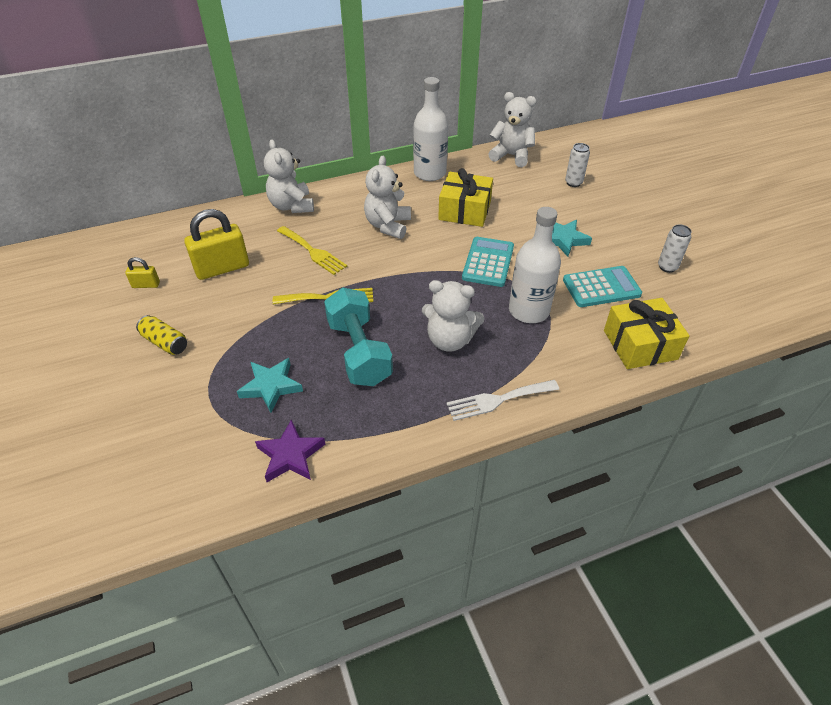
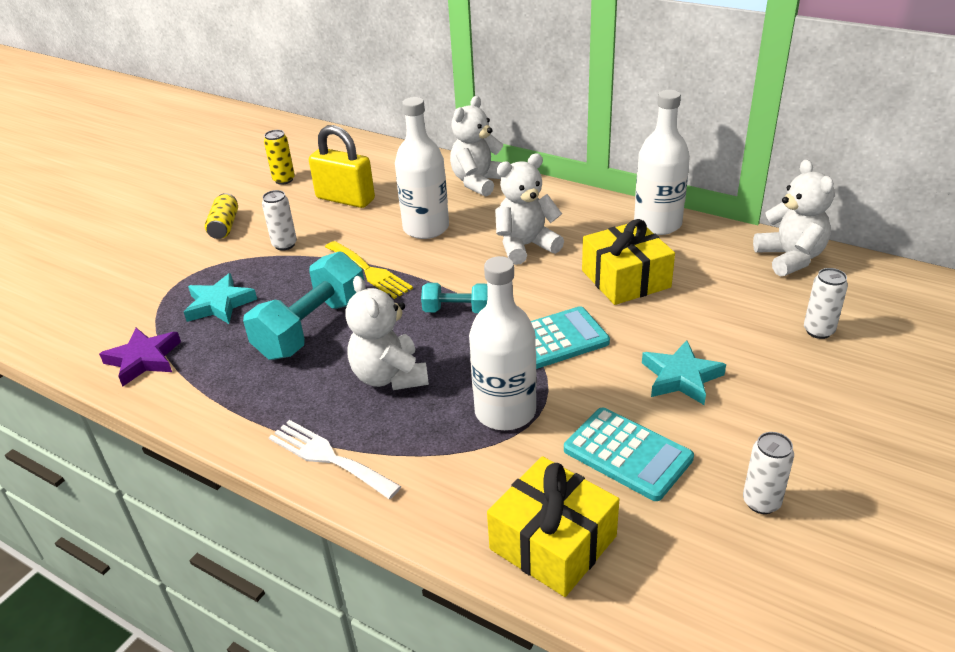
camera: 55 degrees right, 10 degrees down
(146, 285) = (284, 180): yellow padlock -> yellow can
(239, 322) = (284, 245): none -> white can
(313, 252) = (426, 228): yellow fork -> white bottle
(417, 283) = (457, 310): none -> turquoise dumbbell

